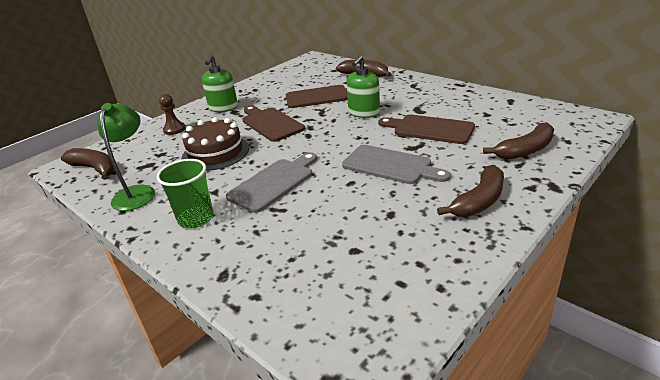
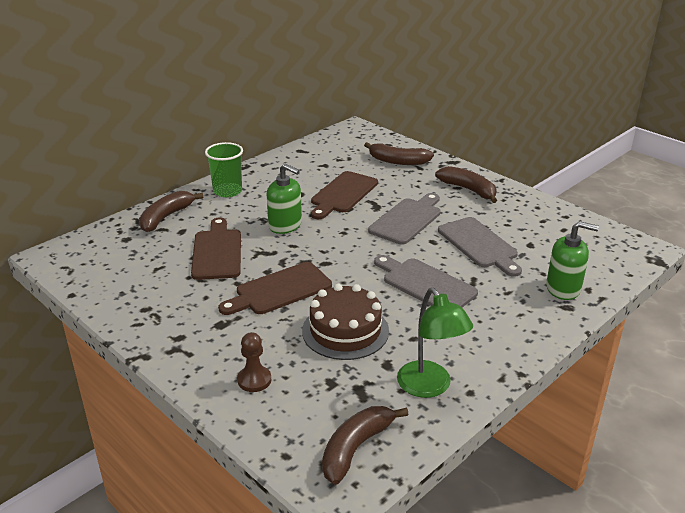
camera: 90 degrees left, 0 degrees up
(137, 192) = (430, 387): green lamp -> green lamp turned 120 degrees counterclockwise
(196, 218) = (486, 331): green cup -> green cup (227, 191)
(223, 108) = (200, 336): green soap dispenser -> green soap dispenser (563, 288)
(348, 212) = (479, 245): none -> grey cutting board
(525, 150) = (398, 161): brown banana -> brown banana turned 135 degrees clockwise

